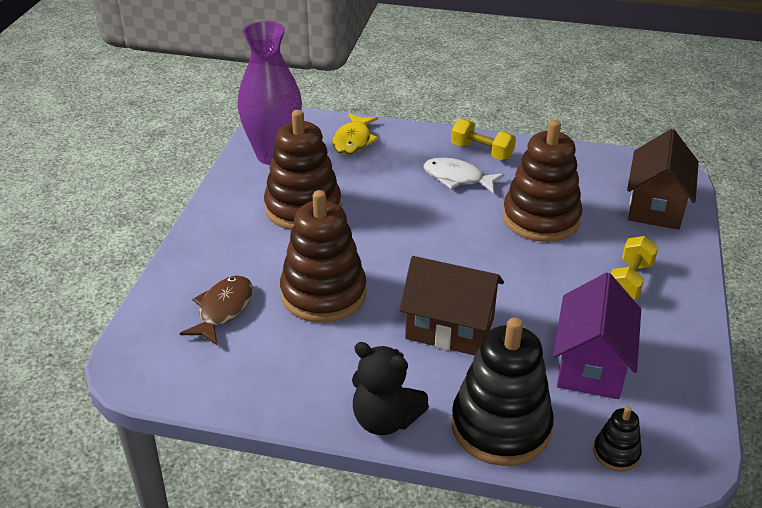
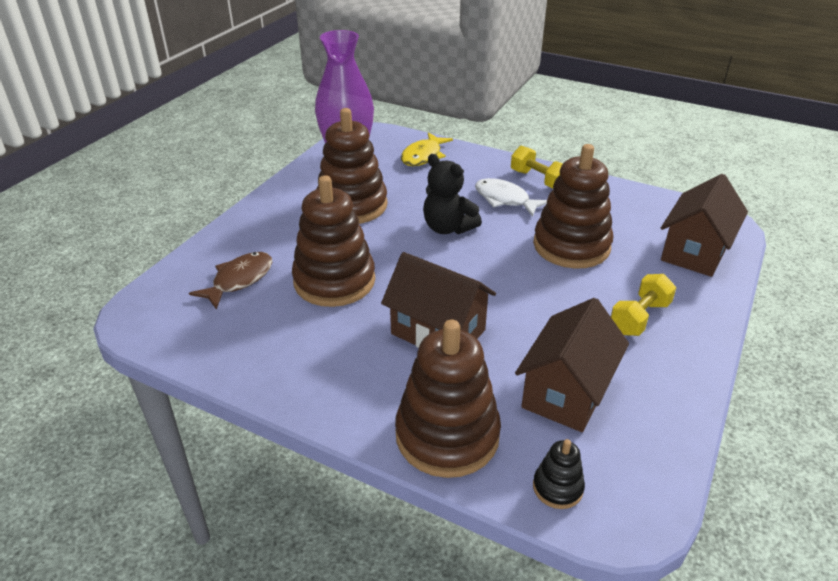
camera: 15 degrees right, 0 degrees up
(385, 420) = (336, 406): black teddy bear -> black teddy bear (448, 228)
(500, 426) = (447, 435): black stacking toy -> brown stacking toy
(591, 365) = (566, 392): purple house -> brown house

